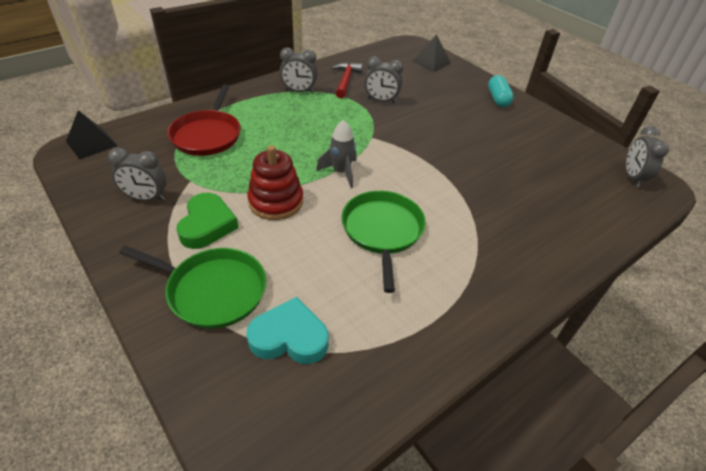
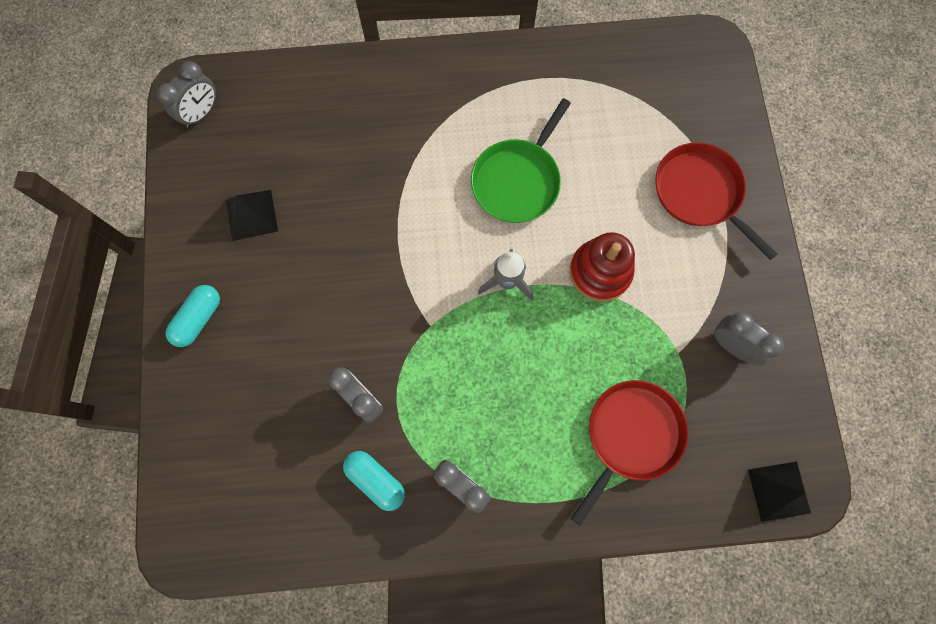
camera: 145 degrees left, 30 degrees up
(207, 225) = (681, 274): green heart -> none
(212, 290) = (700, 193): green pan -> red pan
(289, 337) = (656, 121): turquoise heart -> none
(345, 80) = (376, 480): red hammer -> turquoise capsule
(431, 62) = (202, 467): black pyramid -> black pyramid (251, 215)

